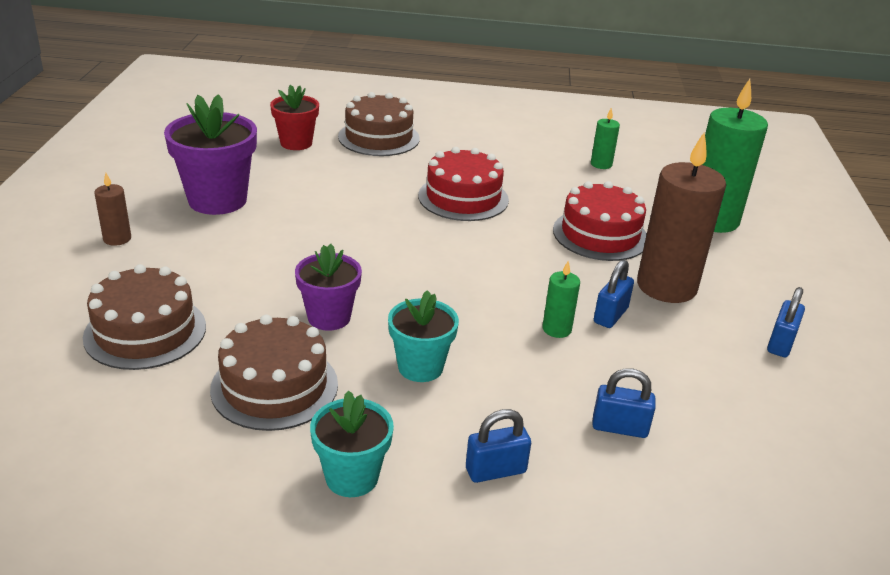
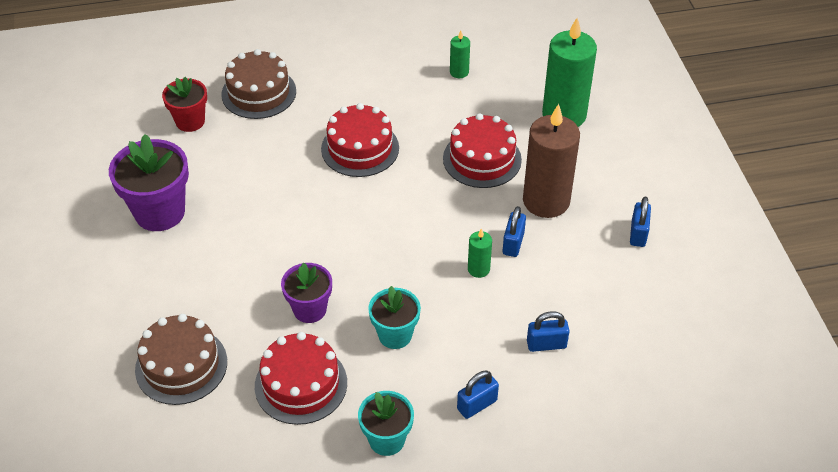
camera: 15 degrees left, 15 degrees up
(117, 239) = (103, 281): brown candle -> none
(274, 386) = (301, 384): brown cake -> red cake

